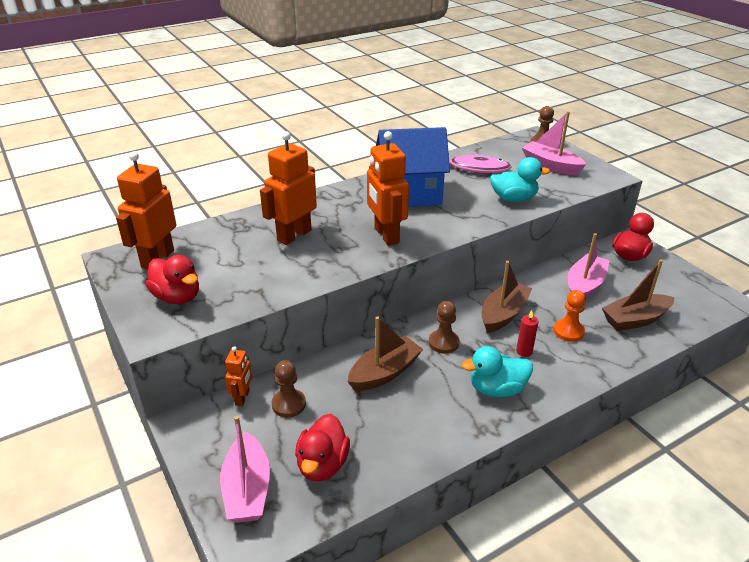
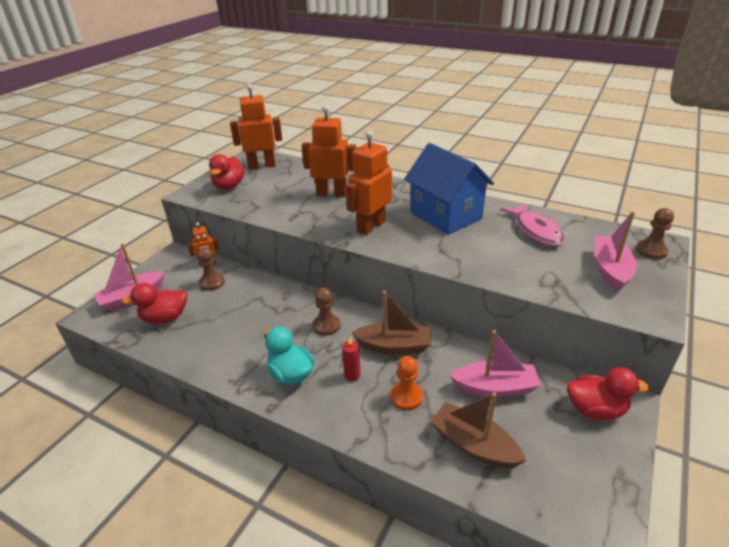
camera: 60 degrees right, 0 degrees up
(384, 373) = (270, 310): brown boat -> none
(513, 199) = (509, 267): turquoise duck -> none

